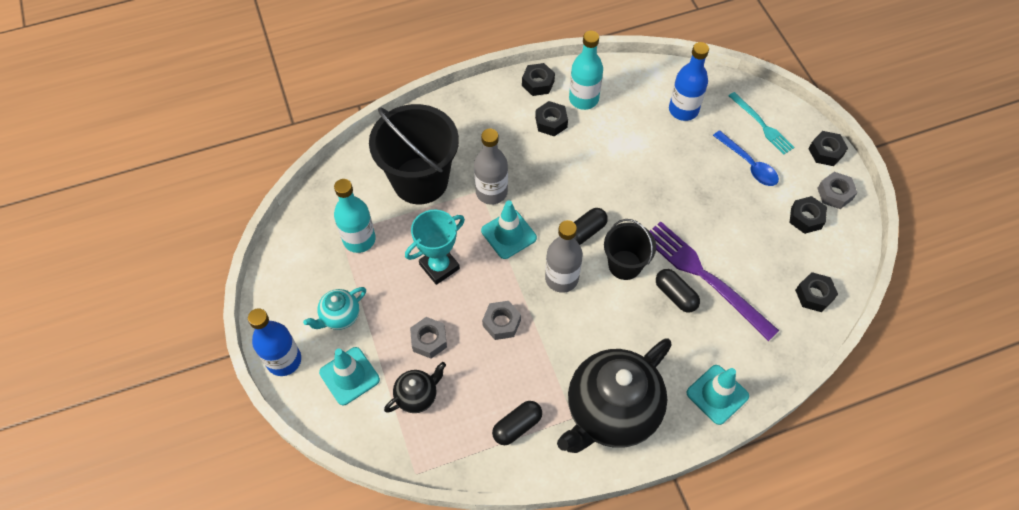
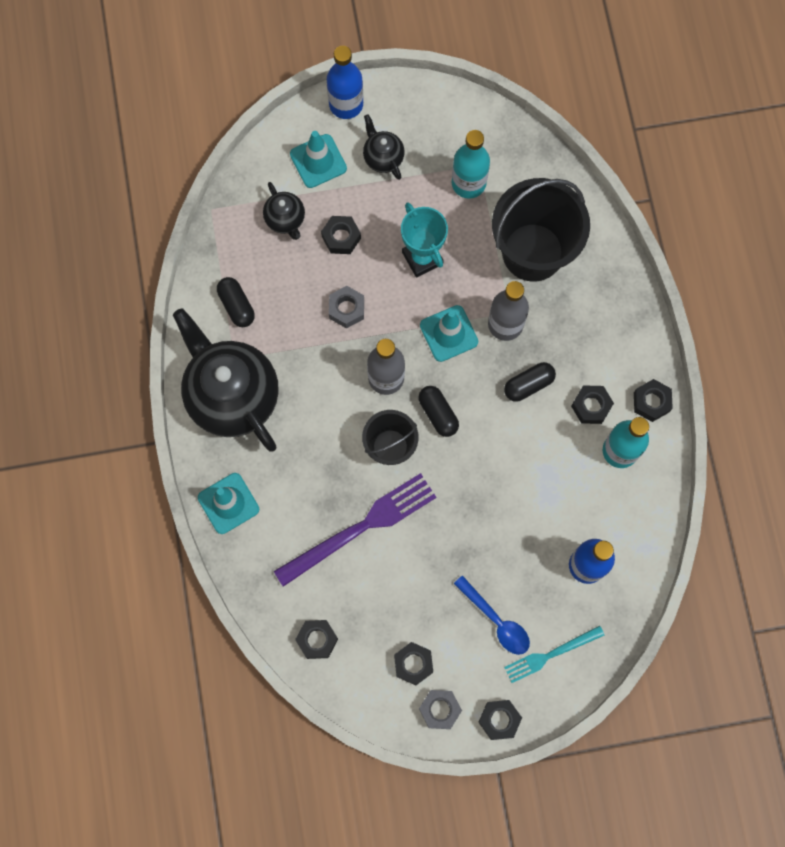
camera: 100 degrees right, 15 degrees up
(340, 316) = (383, 157): turquoise teapot -> black teapot
(429, 340) = (341, 237): grey nut -> black nut
(675, 295) = (344, 491): black capsule -> black capsule (528, 385)
(749, 164) = (496, 621): blue spoon -> blue spoon turned 105 degrees counterclockwise

